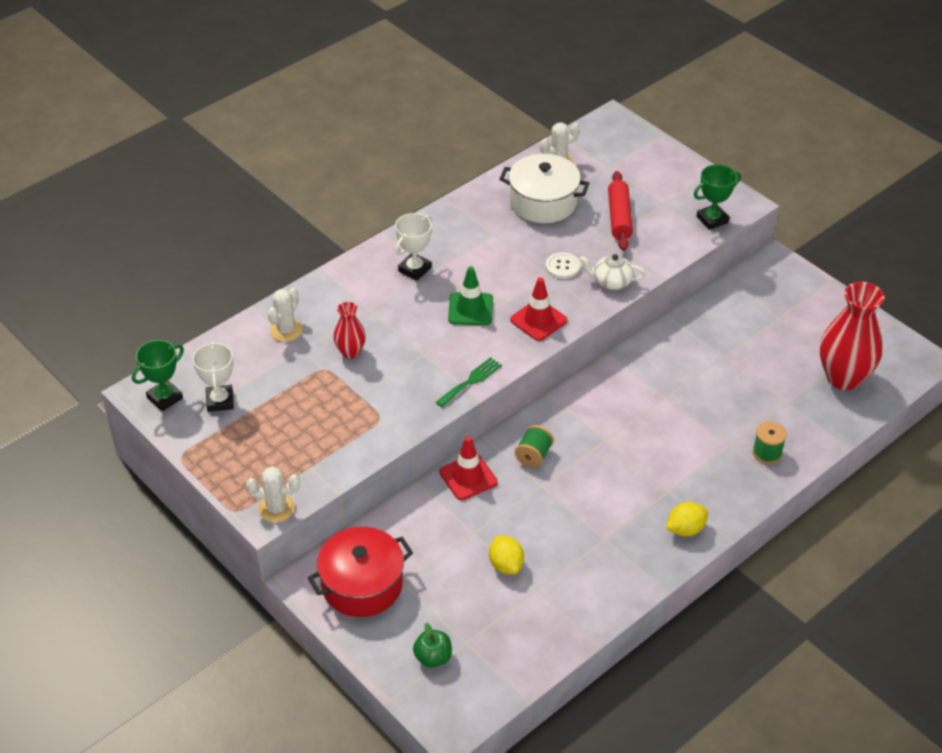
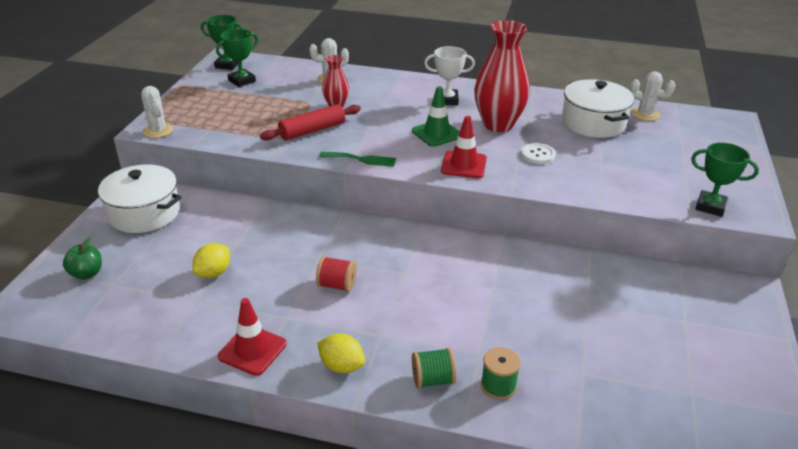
camera: 55 degrees right, 10 degrees down
(220, 401) = (242, 81): white trophy -> green trophy
(362, 585) = (144, 213): red pot -> white pot
(468, 477) = (294, 219): red traffic cone -> red traffic cone (252, 350)
(533, 455) = (347, 241): green spool -> green spool (432, 380)
(588, 489) = (337, 285): none -> red spool
(611, 282) = (554, 182): white teapot -> none
(619, 217) = (633, 160): red rolling pin -> red rolling pin (312, 130)
(843, 378) = (671, 405): red vase -> red vase (498, 124)

